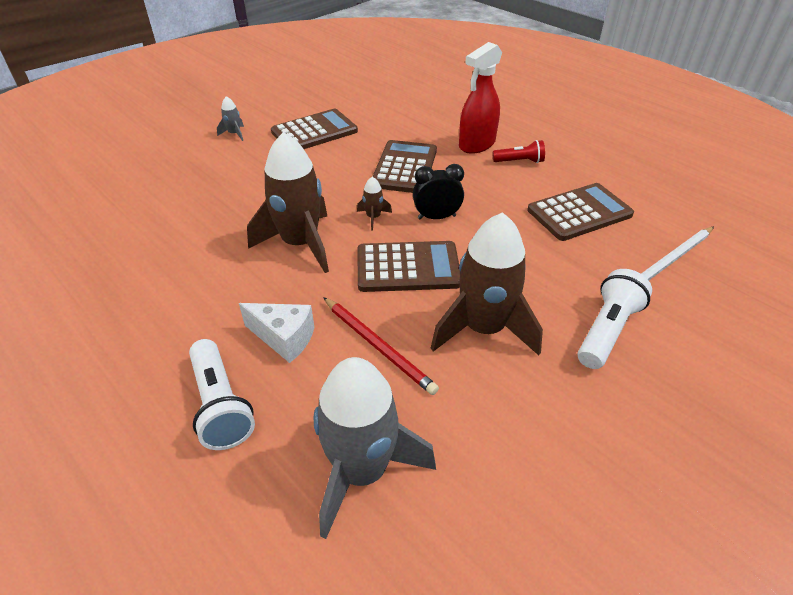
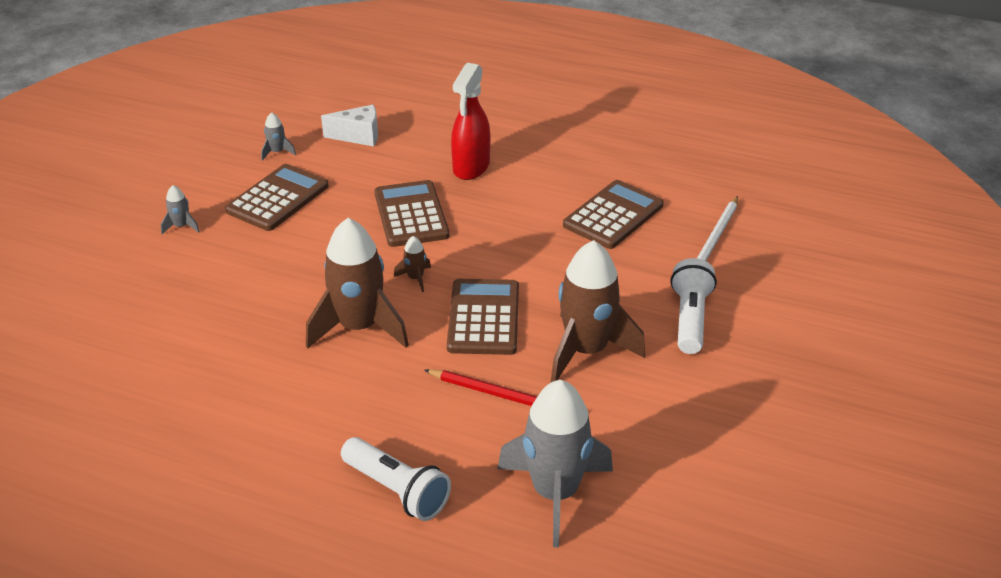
camera: 25 degrees left, 5 degrees down
(284, 338) = (412, 418): white cheese -> white cheese (358, 136)
(338, 101) = (277, 152): none -> grey rocket
(408, 267) = (483, 318): brown calculator -> brown calculator turned 60 degrees counterclockwise
(436, 217) = (479, 259): black clock -> none
(519, 161) = (526, 175): red flashlight -> none

